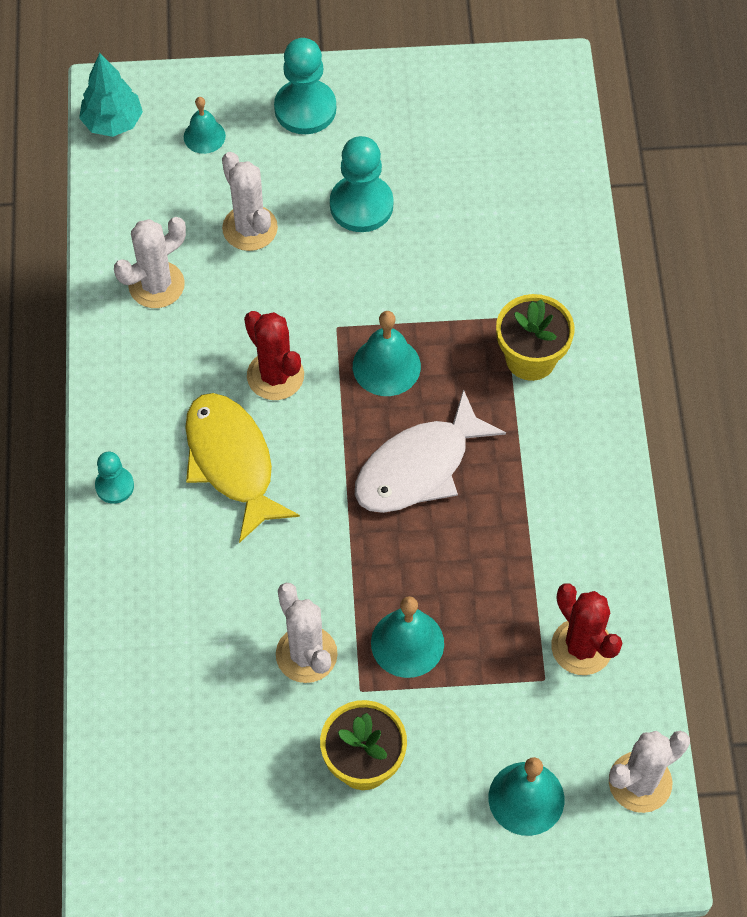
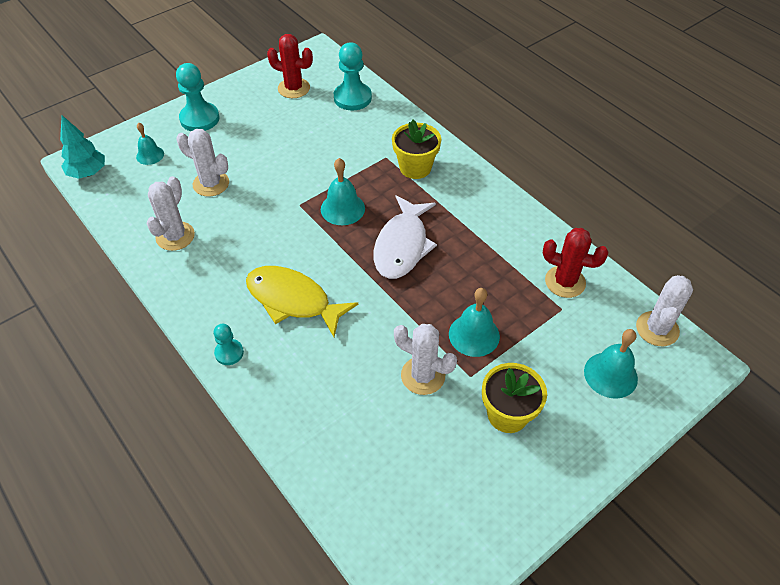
camera: 35 degrees left, 10 degrees down
(275, 376) = (283, 244): red cactus -> red cactus (294, 88)
(361, 205) = (266, 145): turquoise pawn -> turquoise pawn (352, 98)

